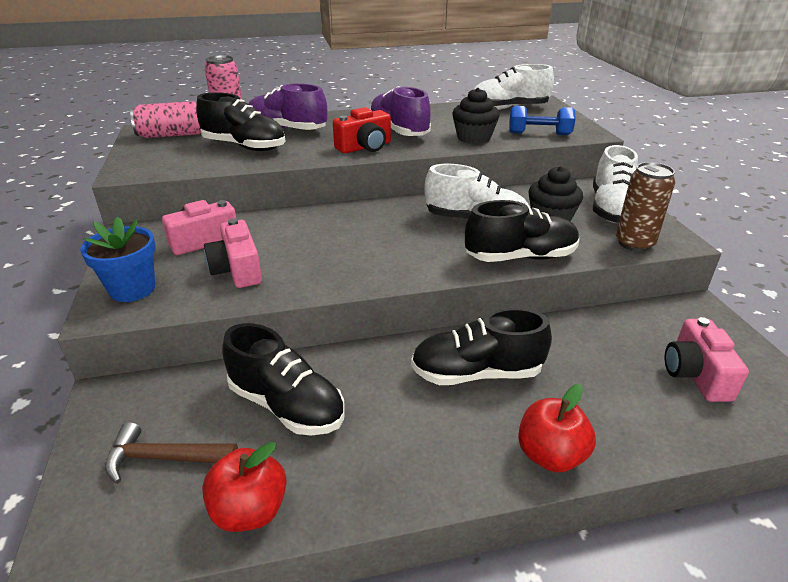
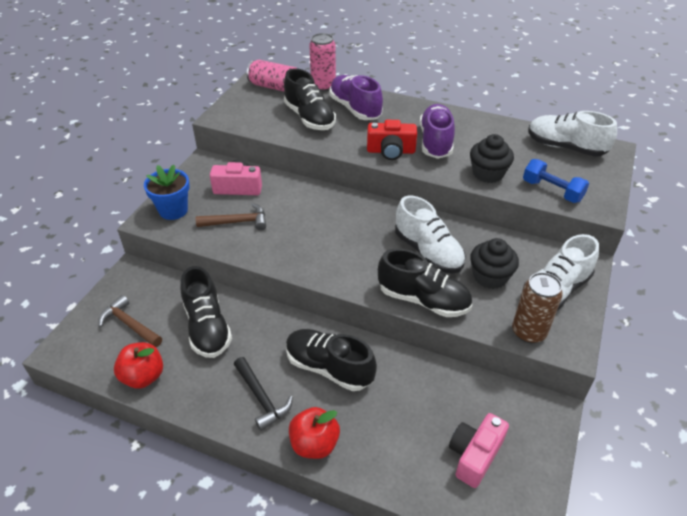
camera: 35 degrees right, 10 degrees up
(237, 270) = (237, 222): pink camera -> brown hammer
(438, 443) = (261, 398): none -> black hammer

